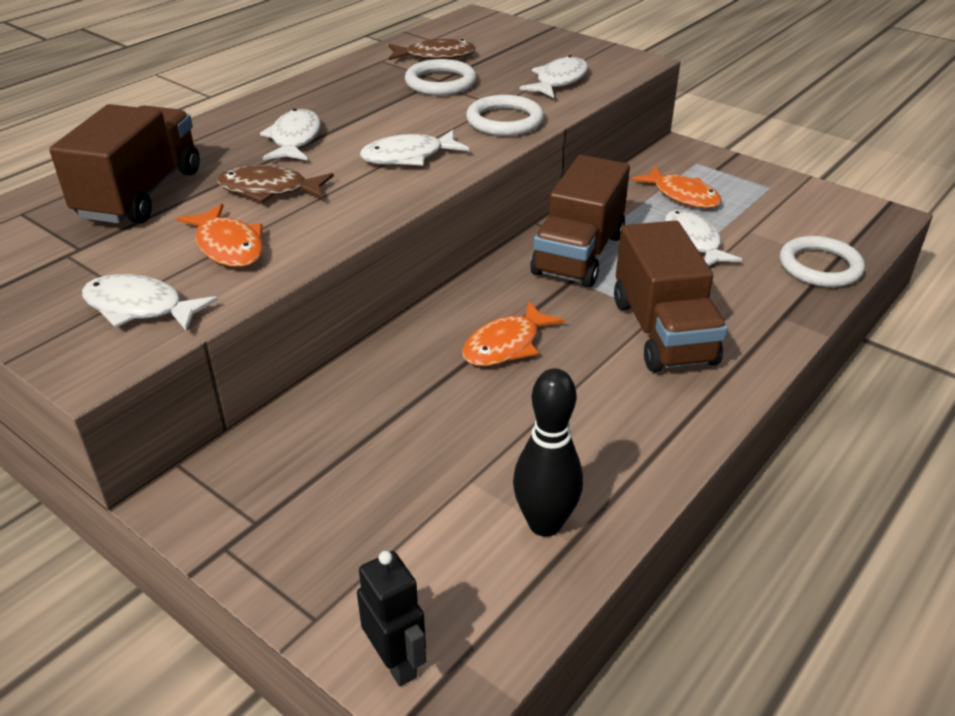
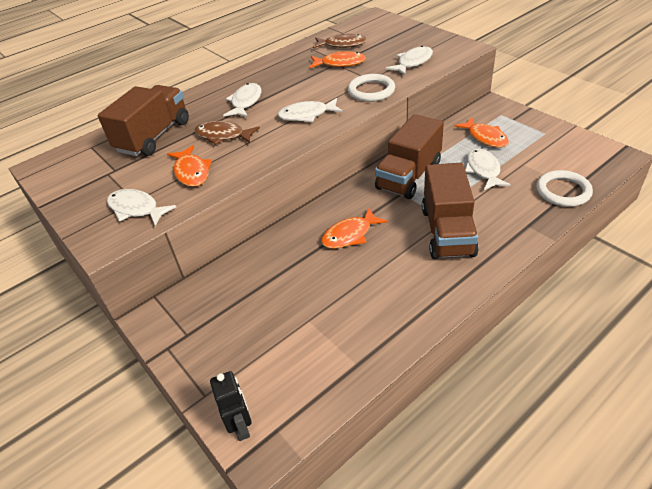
camera: 15 degrees right, 5 degrees up
(440, 82) = (340, 63): white ring -> orange fish
(545, 523) = (344, 351): black bowling pin -> none

